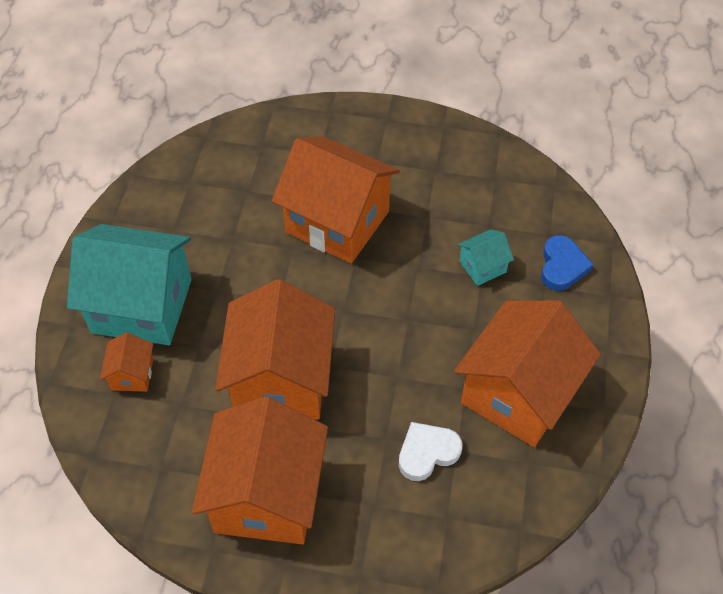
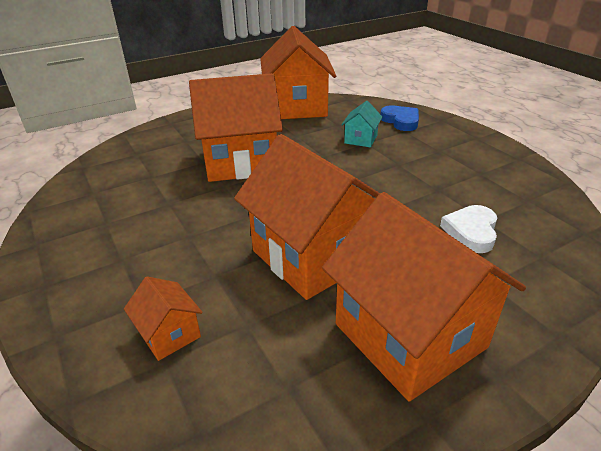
camera: 40 degrees left, 20 degrees down
(142, 306) = (126, 281): turquoise house -> none
(518, 393) = (468, 175): orange house -> orange house (297, 107)

